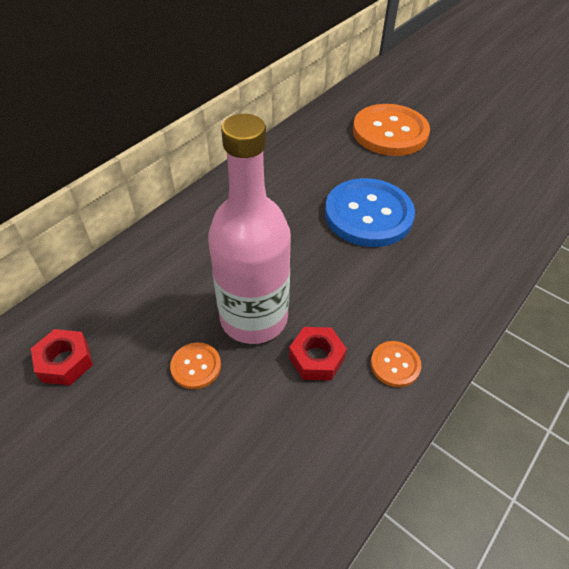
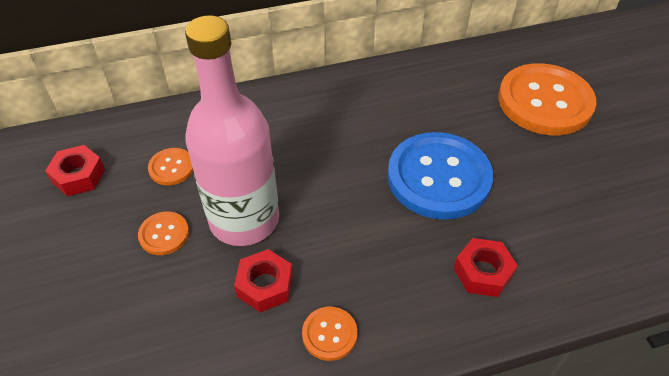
camera: 35 degrees right, 0 degrees up
(151, 309) = (171, 167): none -> orange button
(453, 264) = (483, 272): none -> red nut

